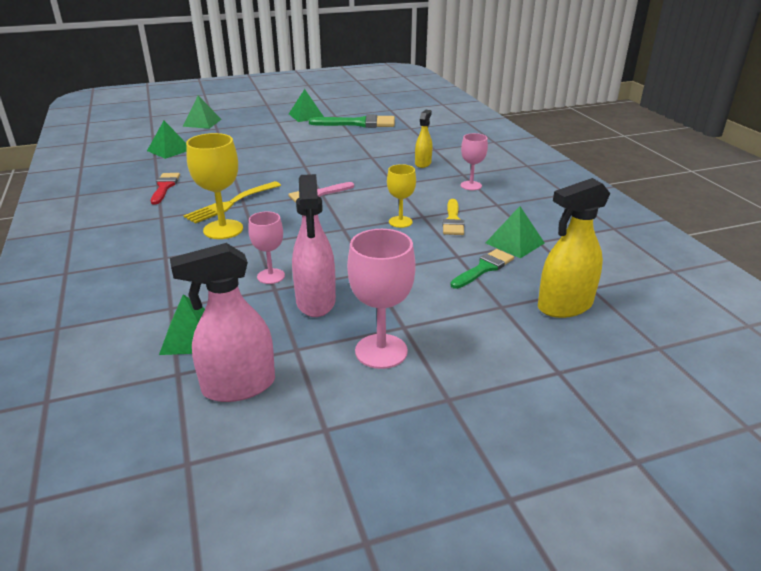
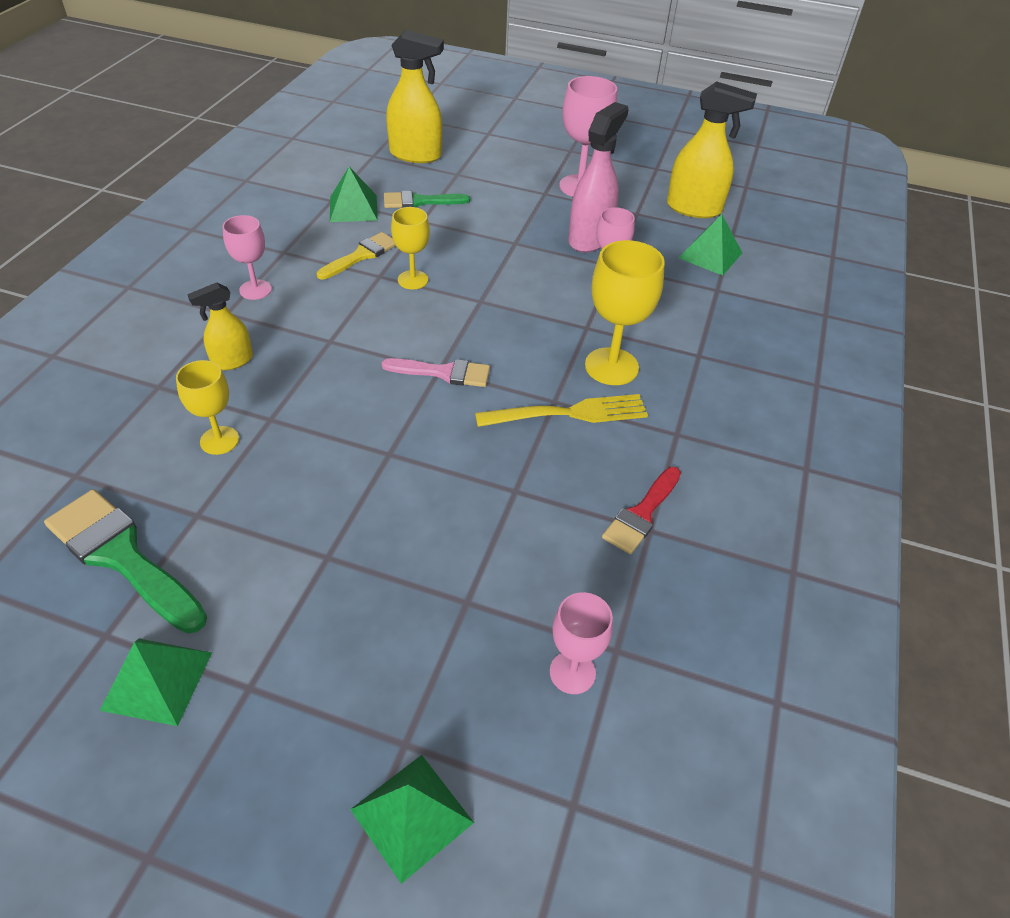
camera: 145 degrees left, 15 degrees up
(169, 150) = (572, 672): green pyramid -> pink goblet
(238, 386) = (694, 208): pink spray bottle -> yellow spray bottle
(379, 147) = (219, 440): none -> yellow goblet

